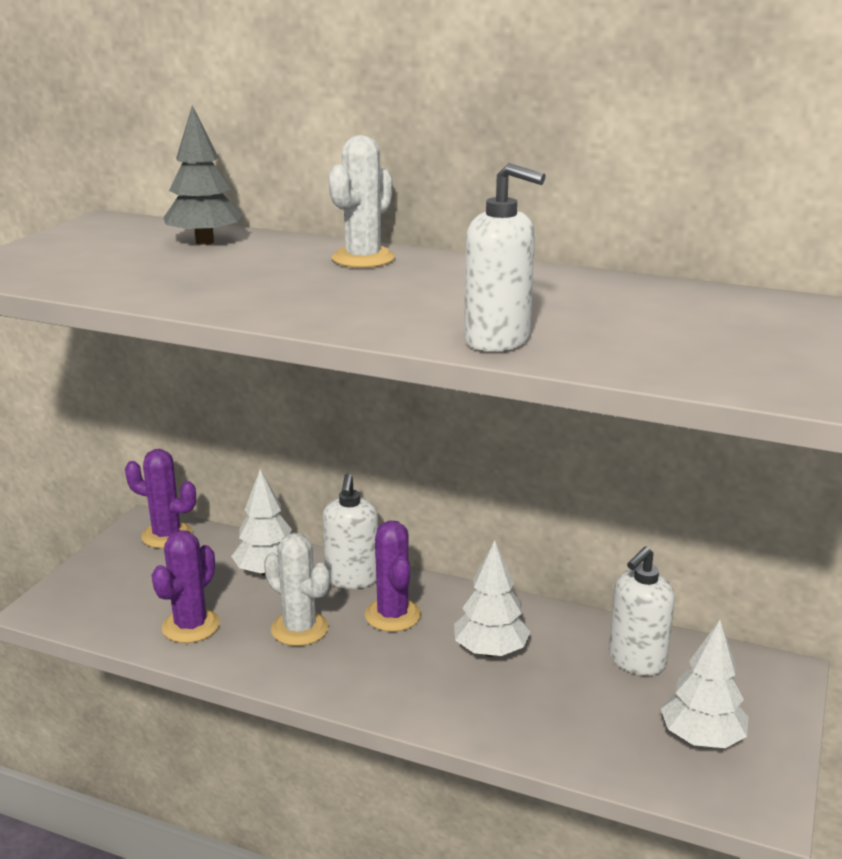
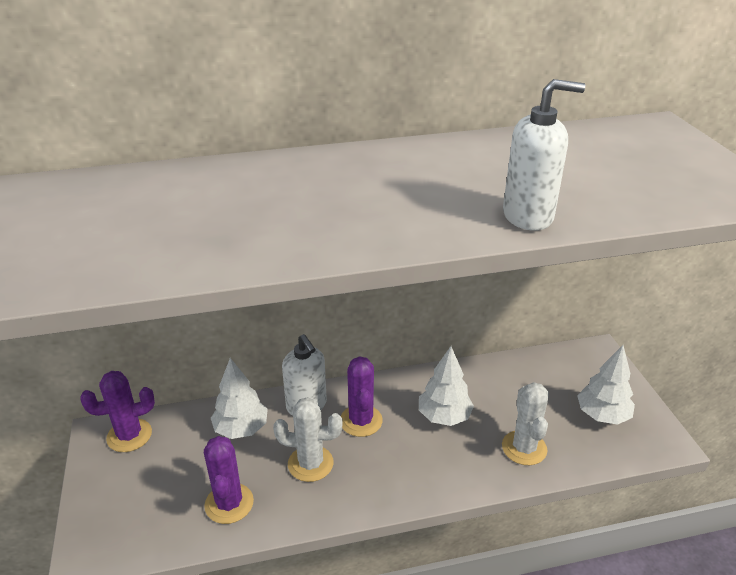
camera: 35 degrees left, 10 degrees up
(204, 242) = (157, 187): grey tree -> none
(363, 258) = (316, 167): white cactus -> white cactus (524, 448)
(392, 615) = (361, 421): purple cactus -> purple cactus turned 45 degrees clockwise
(636, 660) = (525, 381): white soap dispenser -> none

